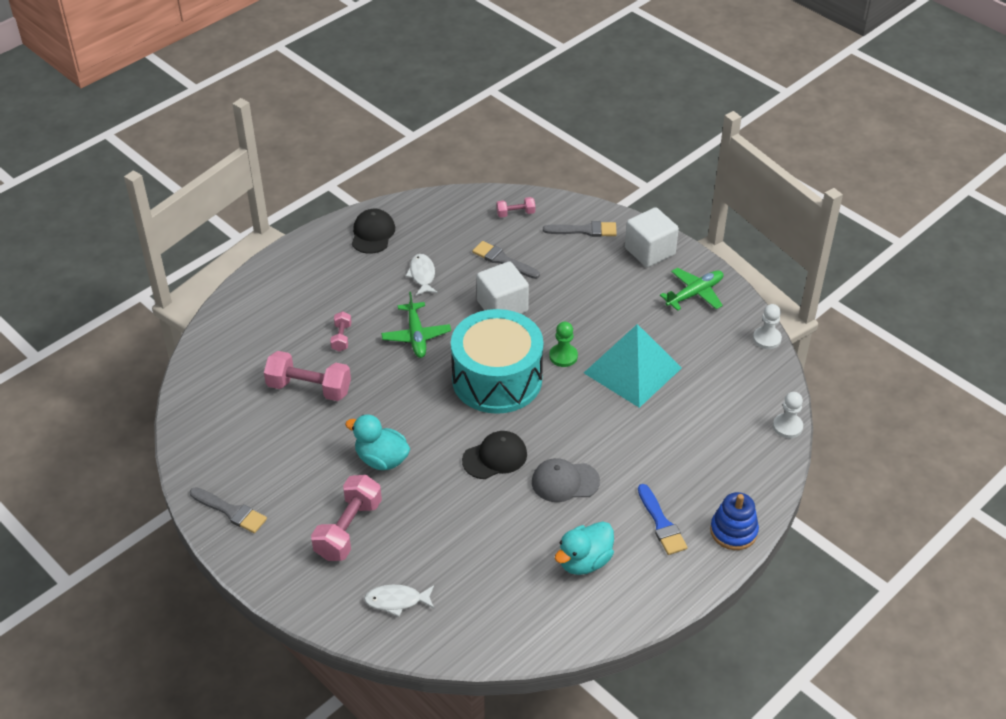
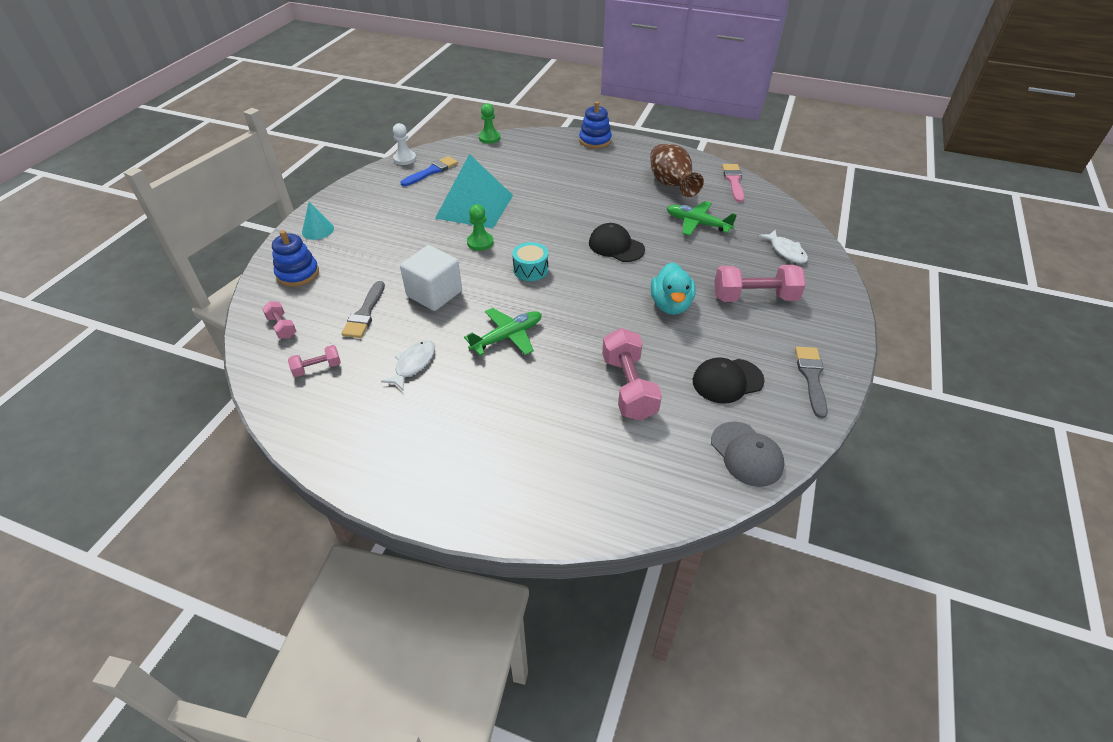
camera: 115 degrees left, 0 degrees up
(341, 338) = (543, 391): pink dumbbell -> pink dumbbell (317, 368)
(372, 234) = (355, 435): black cap -> black cap (727, 381)
(422, 275) = (413, 364): white fish -> white fish turned 150 degrees clockwise
(497, 379) = (530, 270): turquoise drum -> turquoise drum, size x0.41
(559, 633) = (733, 181): none -> pink brush
(565, 482) = (611, 209): grey cap -> grey cap (746, 454)
(584, 230) = (298, 274): grey brush -> blue stacking toy
(584, 561) = (671, 185): turquoise duck -> brown vase
(649, 251) = (318, 230): white cube -> turquoise cone
(661, 524) = (612, 165): blue brush -> blue brush (432, 171)
(694, 294) = (367, 197): green plane -> green plane (697, 224)
(787, 426) = (489, 138): white pawn -> green pawn

